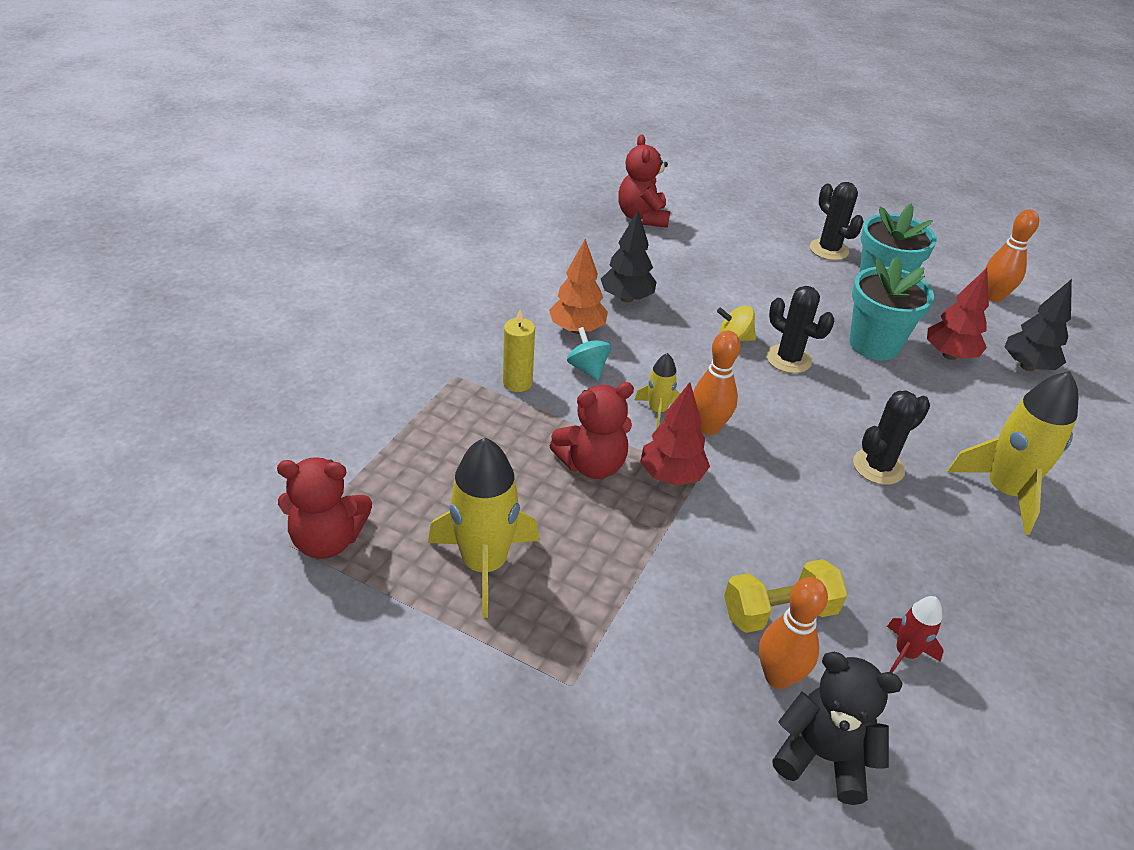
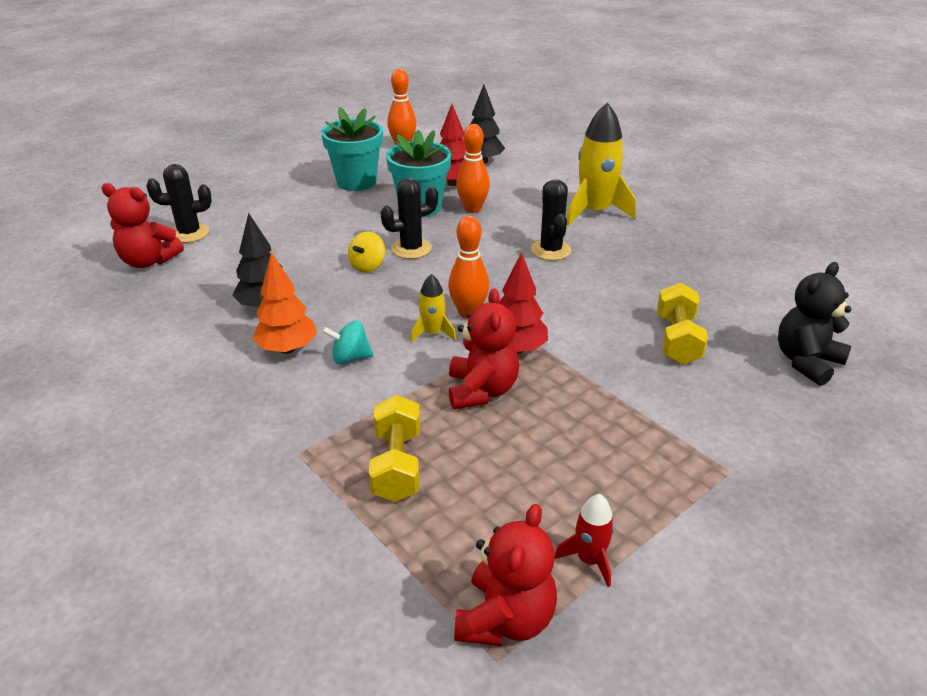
camera: 65 degrees left, 5 degrees down
(467, 434) = (397, 465): none -> yellow dumbbell
(484, 564) = (581, 494): yellow rocket -> none
(517, 382) = (340, 409): yellow candle -> none
(778, 676) = (737, 359): orange bowling pin -> orange bowling pin (472, 209)
(829, 250) = (291, 187): black cactus -> black cactus (189, 233)
(906, 653) = (724, 298): red rocket -> red rocket (589, 559)

